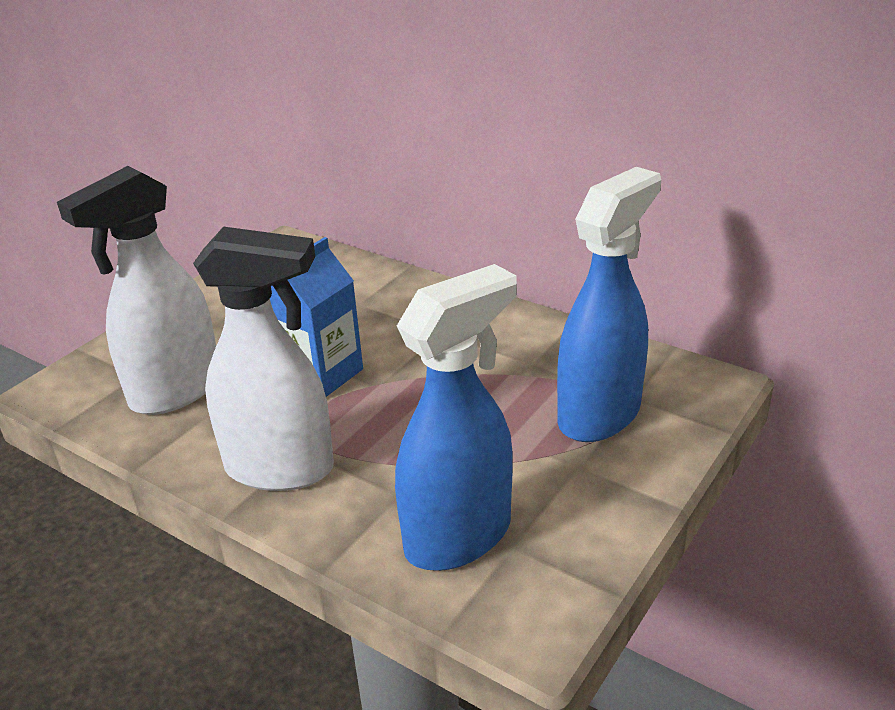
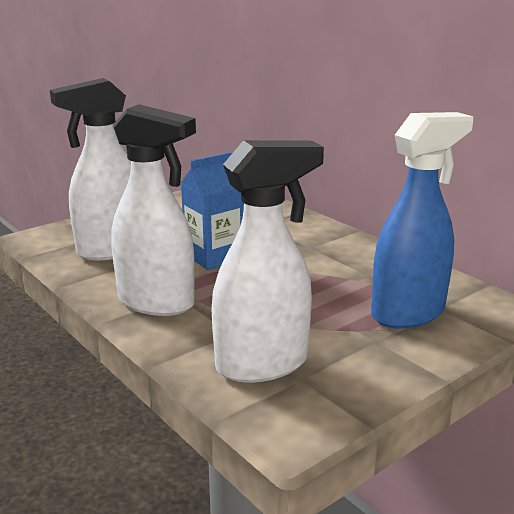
camera: 15 degrees right, 10 degrees down
(459, 536) = (263, 364): blue spray bottle -> white spray bottle

